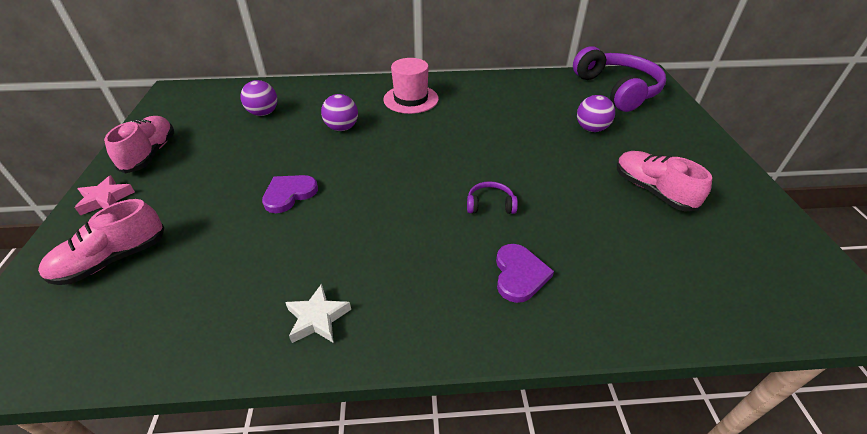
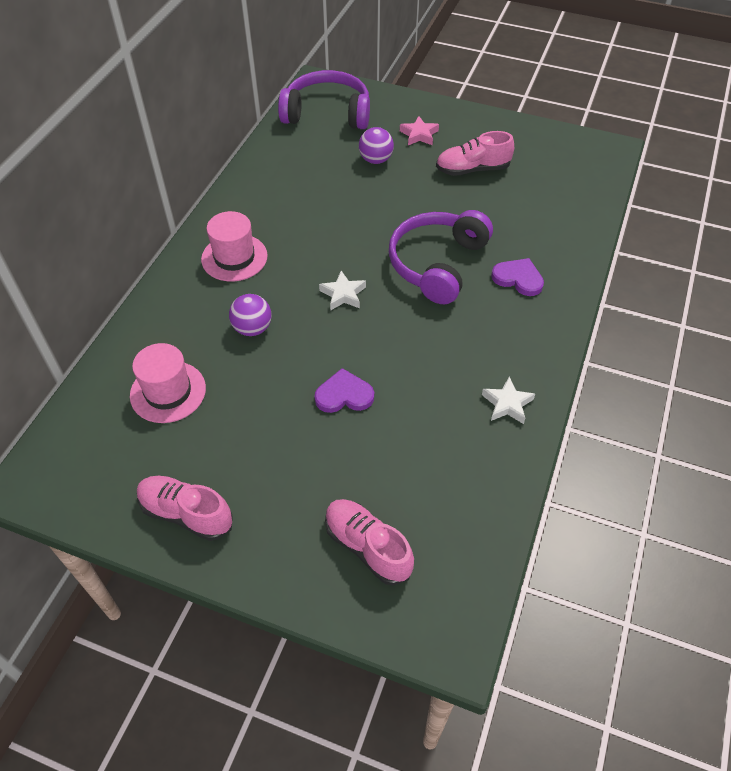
camera: 65 degrees left, 10 degrees up
(106, 199) = (258, 558): pink star -> pink star (419, 135)
(112, 260) = (367, 547): pink shoe -> pink shoe turned 150 degrees clockwise
(263, 113) = (168, 392): purple ball -> pink hat
(289, 194) = (344, 395): purple heart -> purple heart turned 105 degrees clockwise
(407, 160) = (343, 294): none -> white star
(490, 204) = (437, 264): purple headphones -> purple headphones, size x2.40

